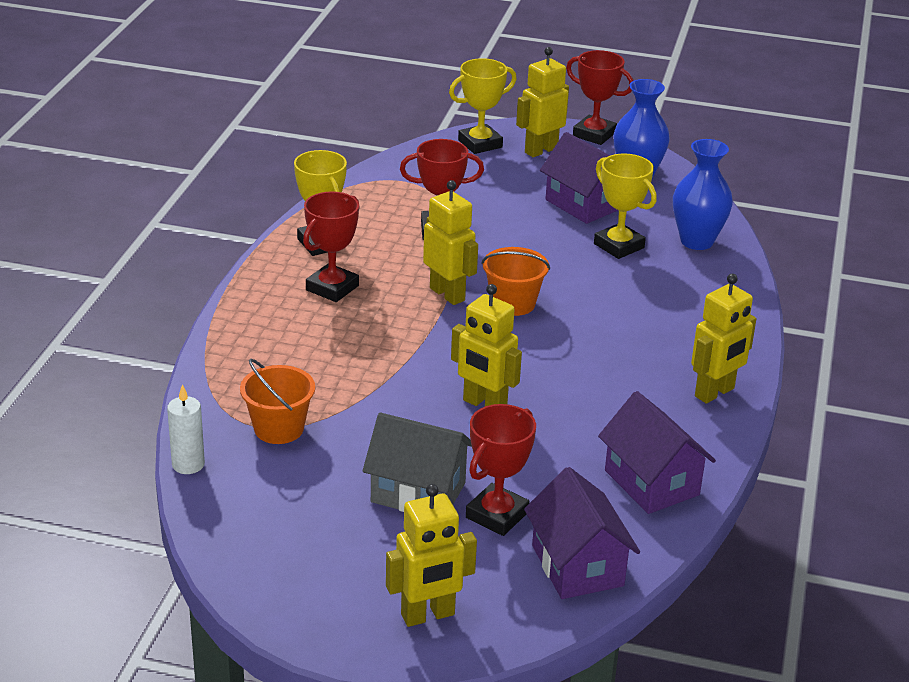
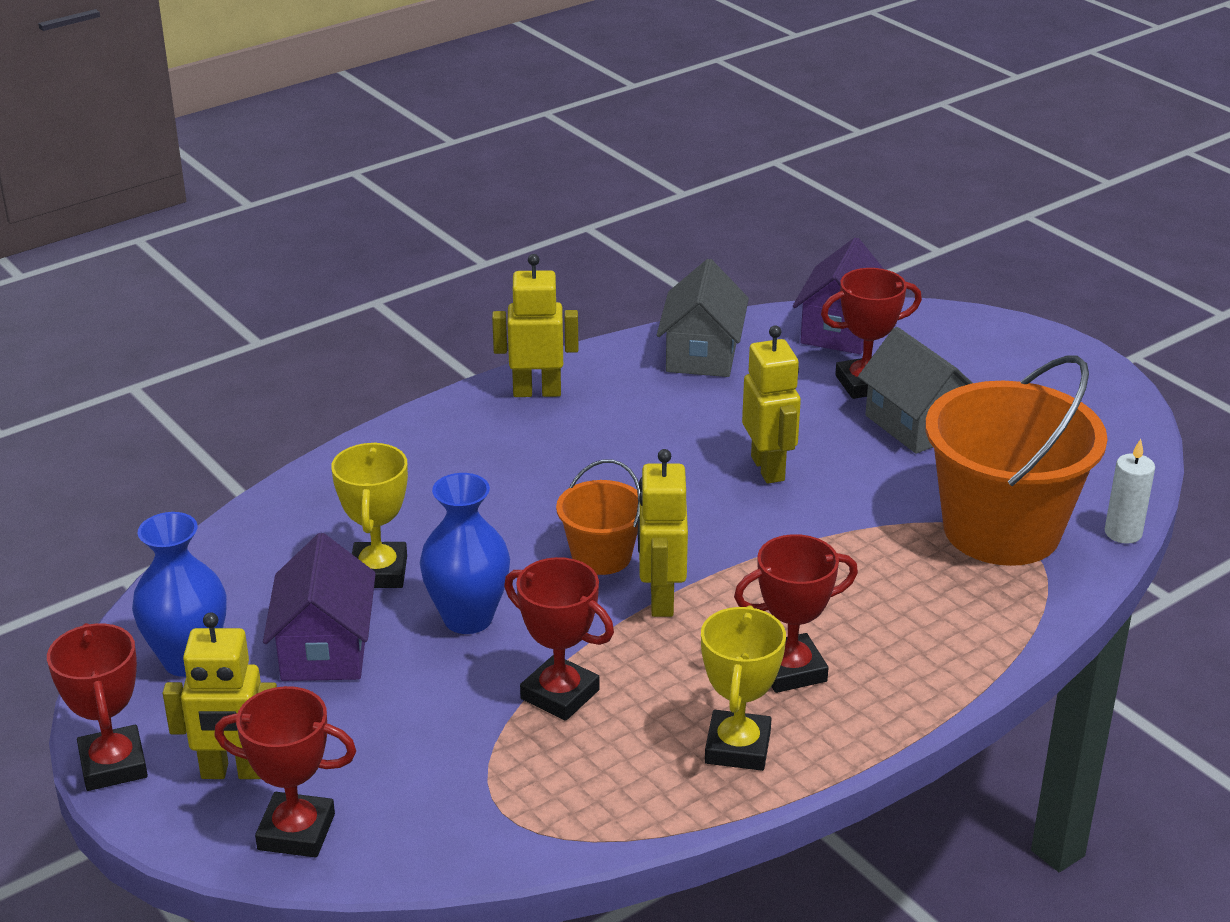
camera: 140 degrees left, 0 degrees up
(279, 428) = (1001, 530): orange bucket -> orange bucket, size x1.99
(428, 615) = (995, 347): yellow robot -> none
(480, 144) = (296, 832): yellow trophy -> red trophy
(651, 482) = (702, 354): purple house -> grey house
(696, 241) = (284, 538): blue vase -> blue vase (468, 618)

